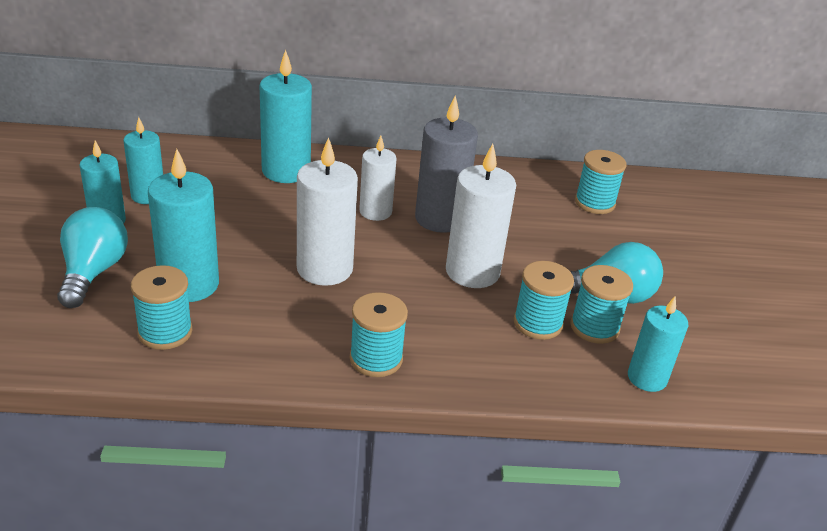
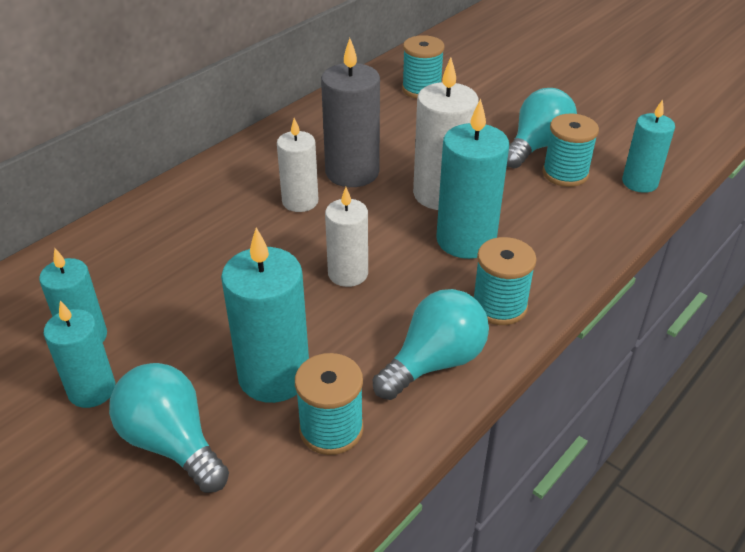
camera: 45 degrees left, 5 degrees up
(278, 352) = (434, 362): none -> turquoise light bulb
(286, 171) = (169, 221): turquoise candle -> turquoise candle (466, 240)
(324, 269) = (348, 274): white candle -> white candle, size x0.64
(538, 323) = (535, 197): turquoise spool -> none

